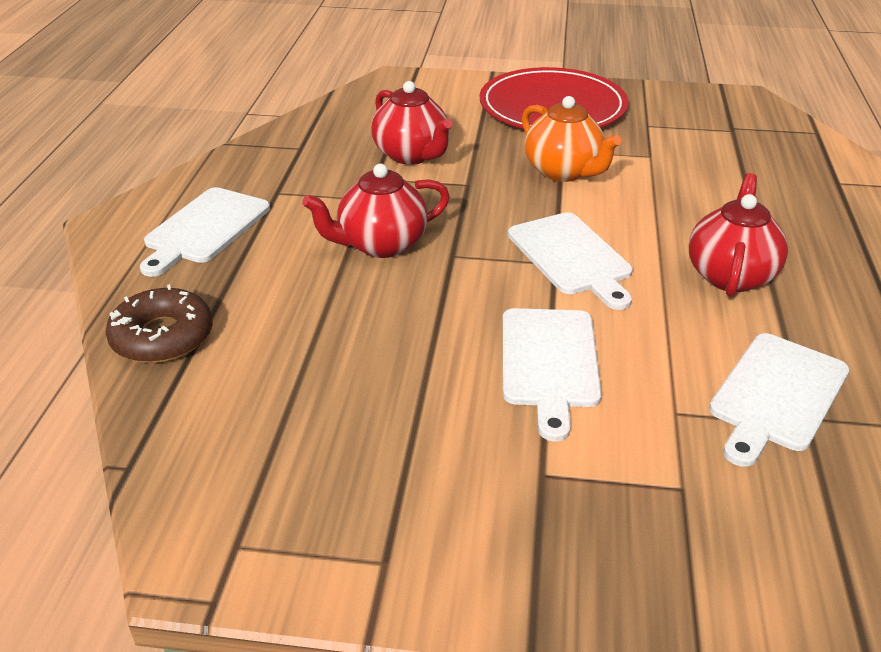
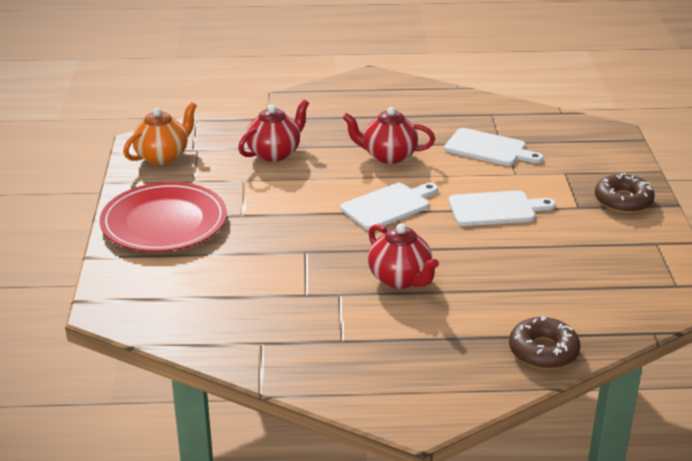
camera: 100 degrees left, 5 degrees down
(204, 228) = (408, 366): white cutting board -> none
(412, 155) = (263, 282): red teapot -> red teapot (275, 153)
(559, 555) = (623, 201): none -> brown donut
(563, 171) = (276, 213): orange teapot -> orange teapot (163, 156)

